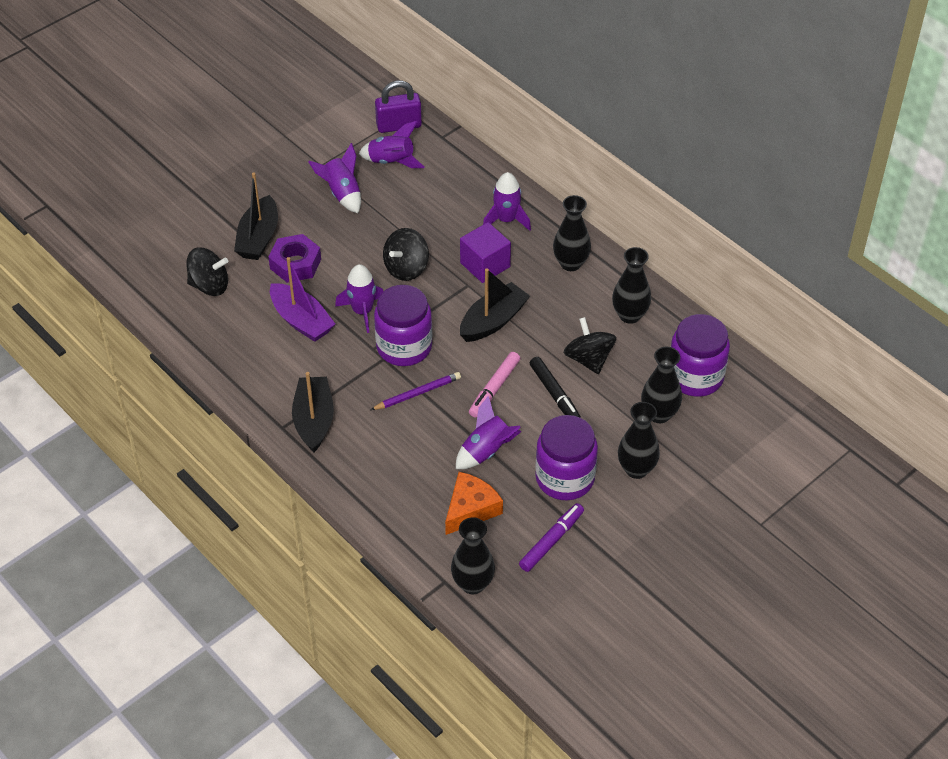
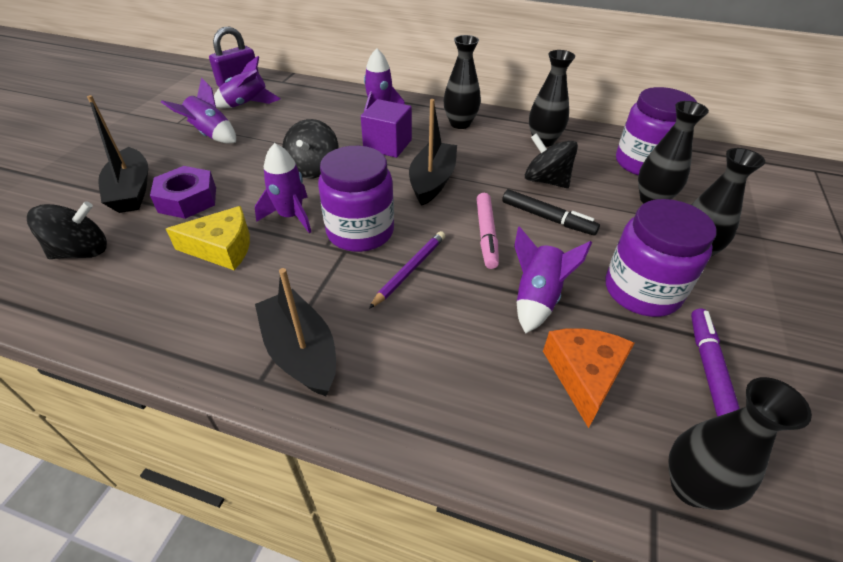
camera: 30 degrees left, 5 degrees down
(301, 321) = (222, 248): purple boat -> yellow cheese

